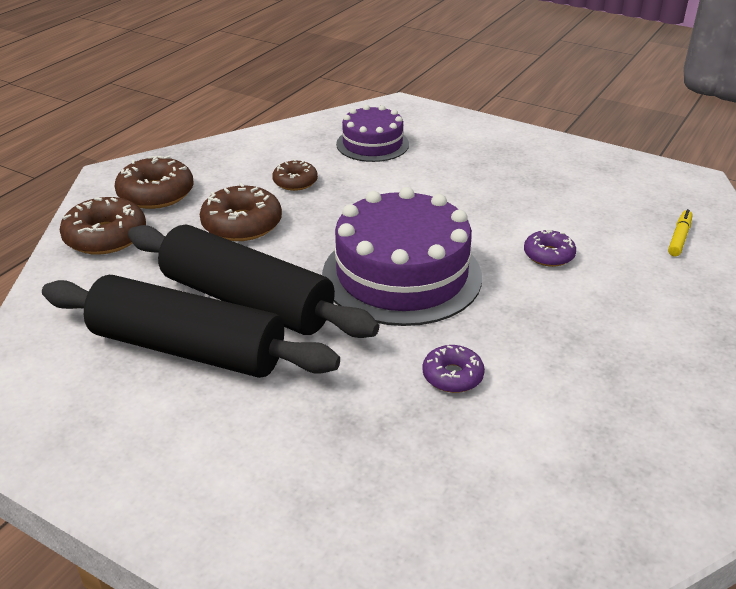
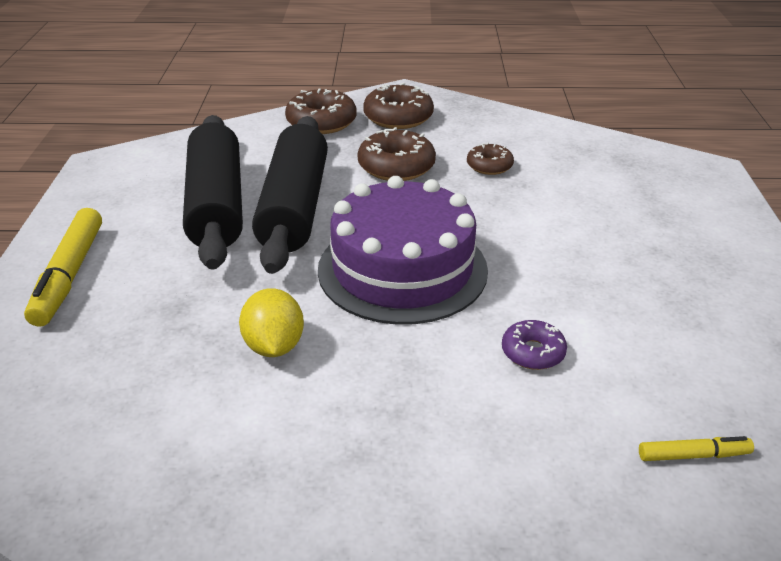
camera: 60 degrees right, 0 degrees up
(215, 492) = (69, 275): none -> yellow marker
(372, 144) = (608, 180): purple cake -> none
(452, 376) = (274, 346): purple donut -> yellow lemon

